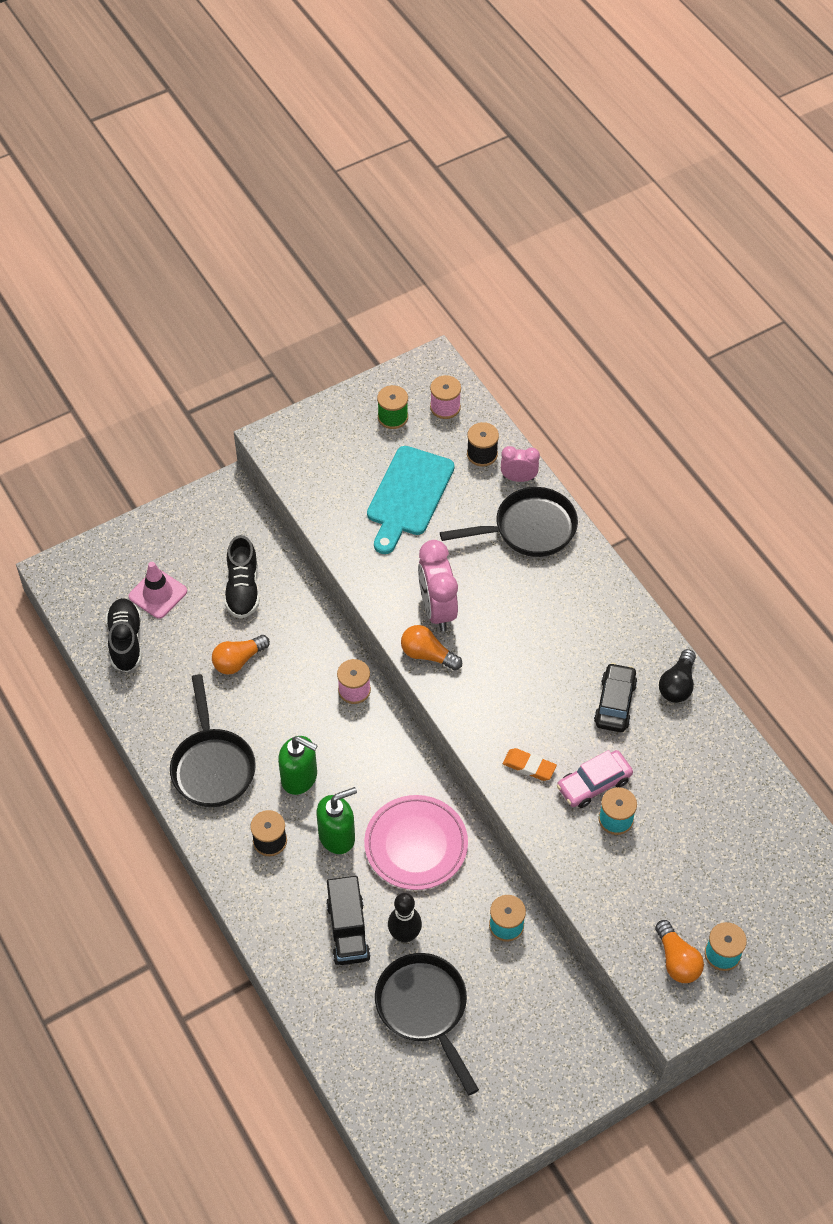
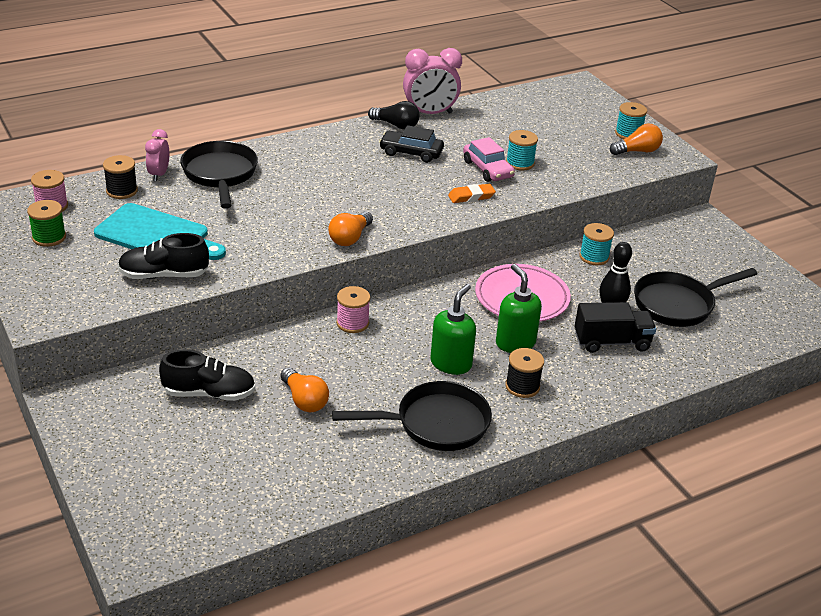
camera: 90 degrees left, 20 degrees down
(126, 641) = (260, 491): black shoe -> black shoe (164, 275)
(158, 594) = (198, 462): pink traffic cone -> none
(437, 609) = (299, 229): pink clock -> pink clock (429, 113)
(529, 766) = (471, 196): orange eraser -> orange eraser turned 45 degrees clockwise

